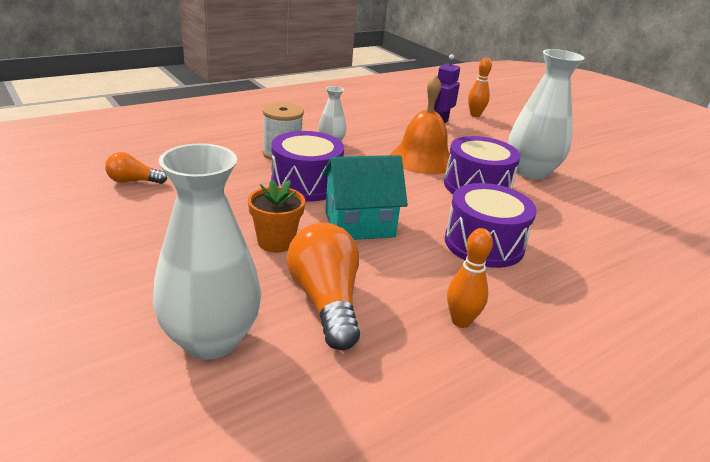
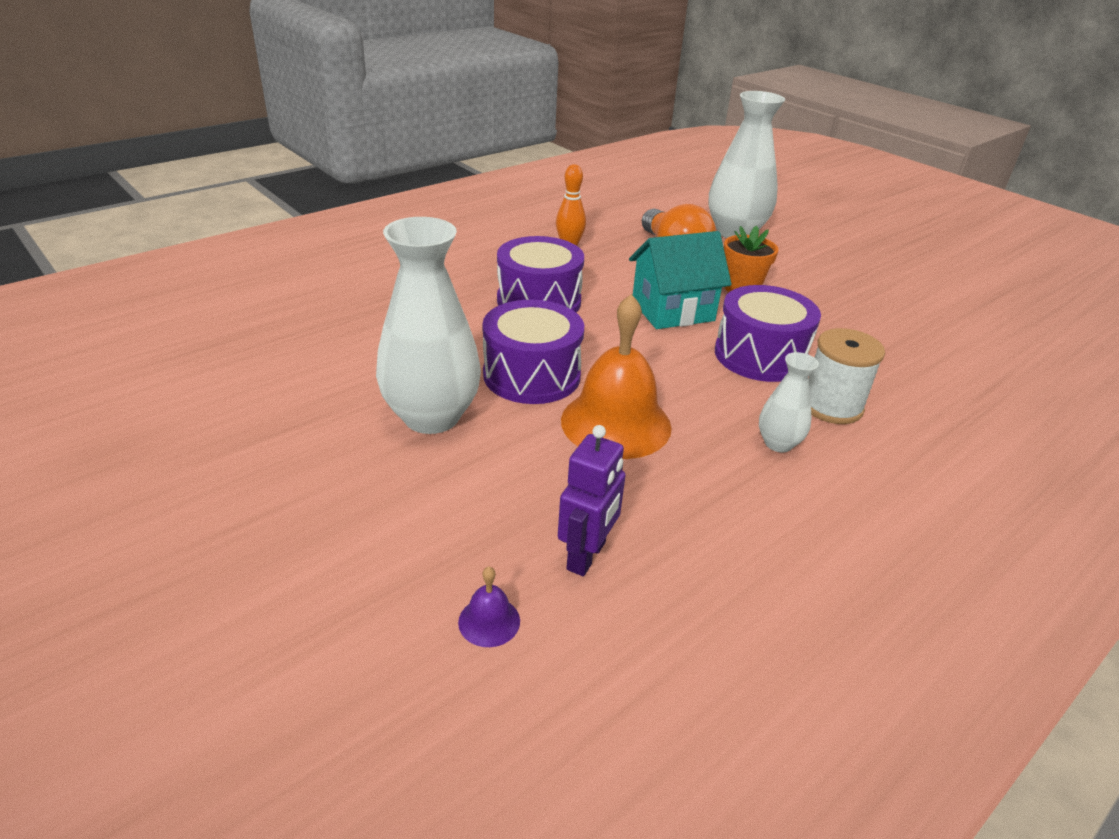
camera: 175 degrees right, 5 degrees up
(133, 181) = (947, 339): orange light bulb -> none
(475, 115) = (489, 621): orange bowling pin -> purple bell

